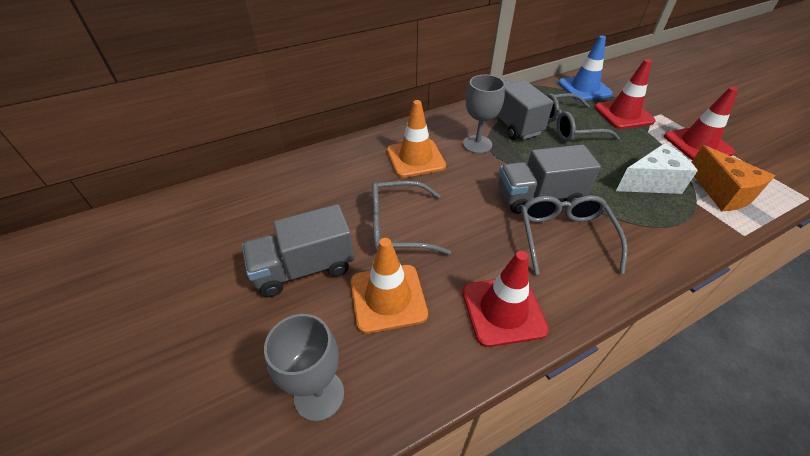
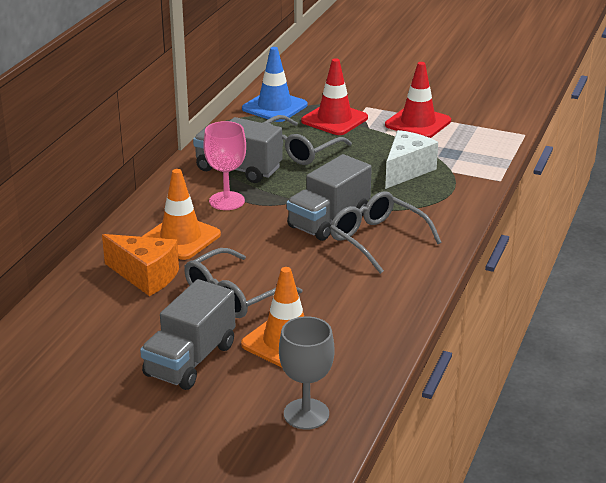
camera: 40 degrees left, 15 degrees down
(477, 144) = (227, 201): grey goblet -> pink goblet
(503, 310) = (380, 306): red traffic cone -> none
(721, 193) = (464, 156): orange cheese -> orange cheese (145, 276)

